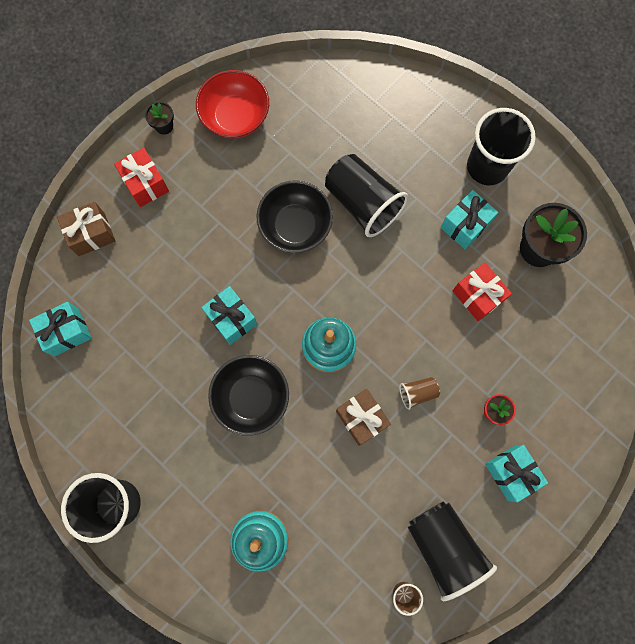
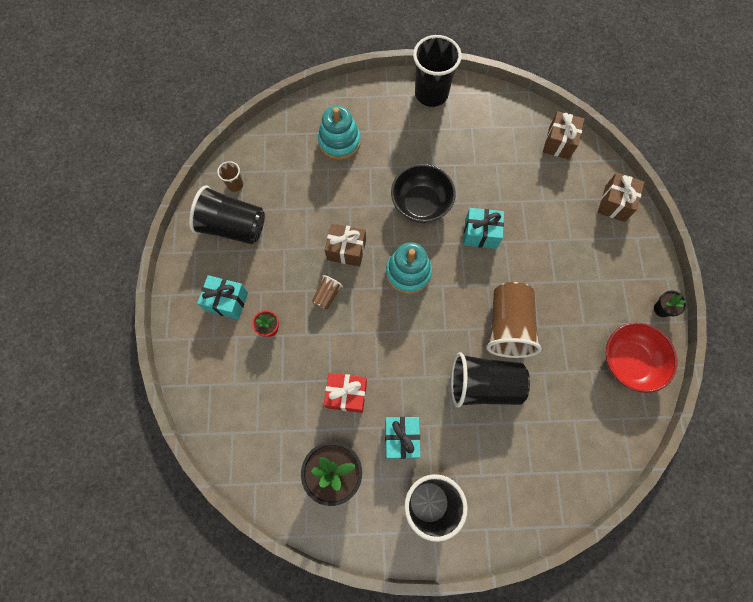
camera: 135 degrees right, 5 degrees down
(66, 332) = (559, 143): turquoise gift -> brown gift
(145, 184) = (624, 262): red gift -> none
(295, 226) = (508, 326): black bowl -> brown cup

